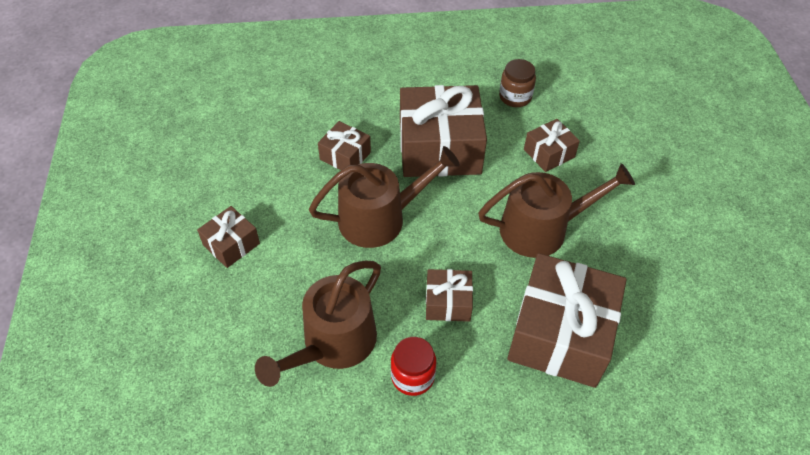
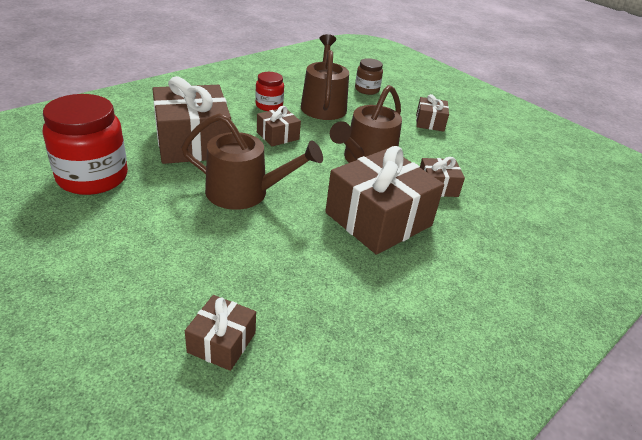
camera: 140 degrees right, 15 degrees down
(515, 97) = (362, 301): brown jar -> brown jar (367, 89)
(541, 229) = (244, 192): brown watering can -> brown watering can turned 120 degrees counterclockwise
(549, 153) = (280, 254): brown gift -> brown gift (221, 342)
(693, 318) = (92, 177): none -> red jar

